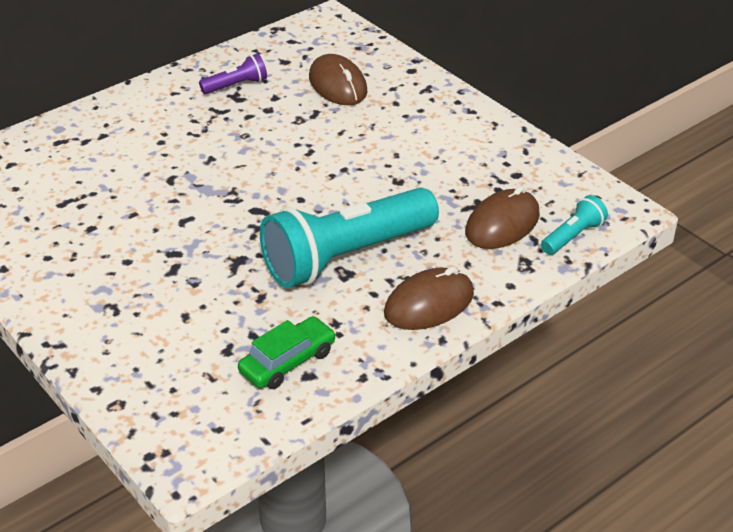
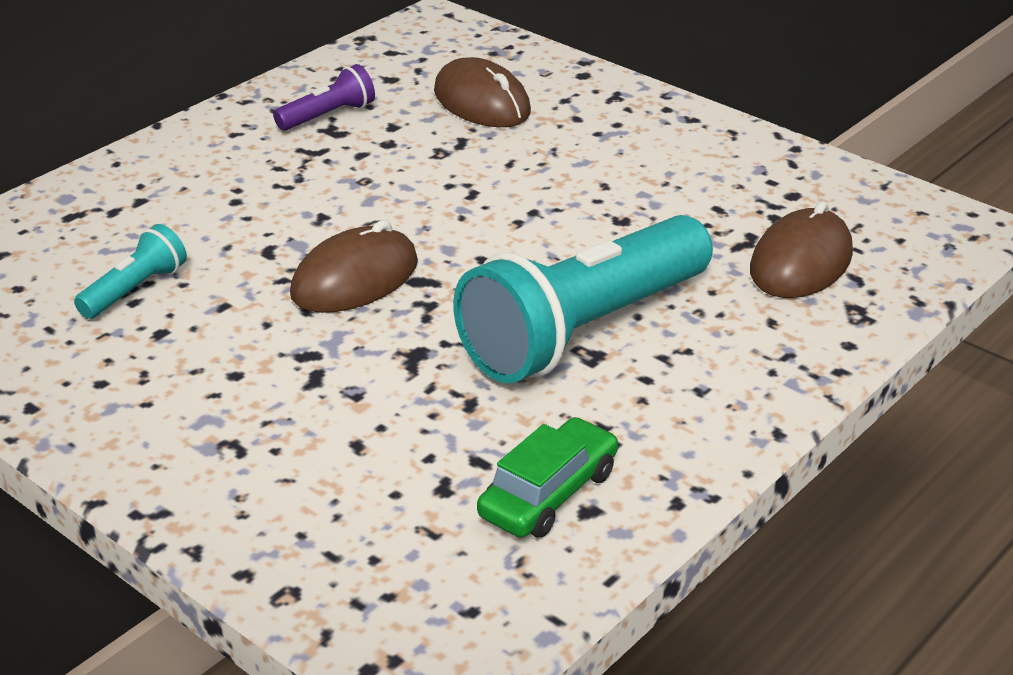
camera: 10 degrees left, 5 degrees down
(429, 304) = (737, 384): brown mouse -> brown mouse (355, 279)
(573, 236) = (911, 268): turquoise flashlight -> turquoise flashlight (135, 289)

